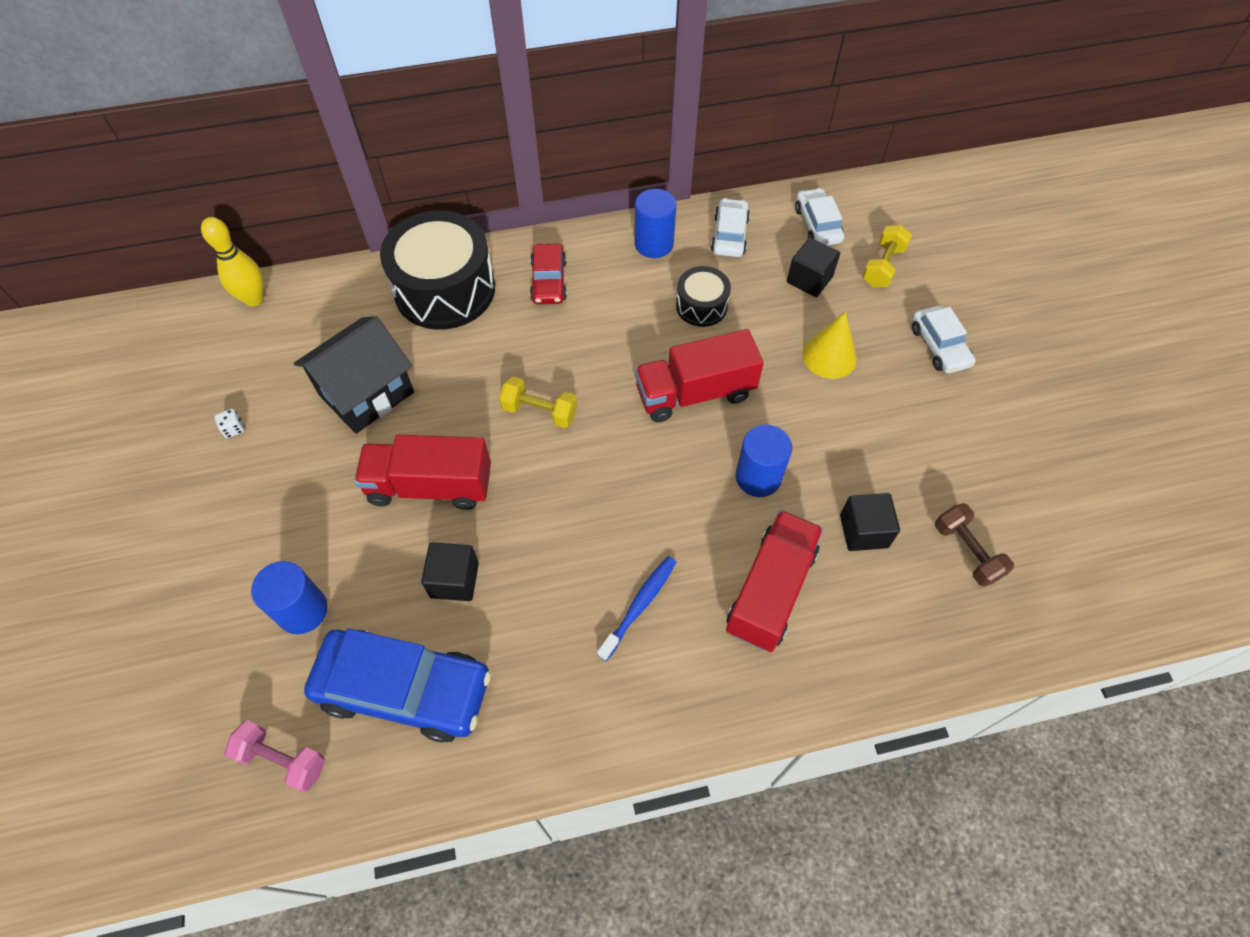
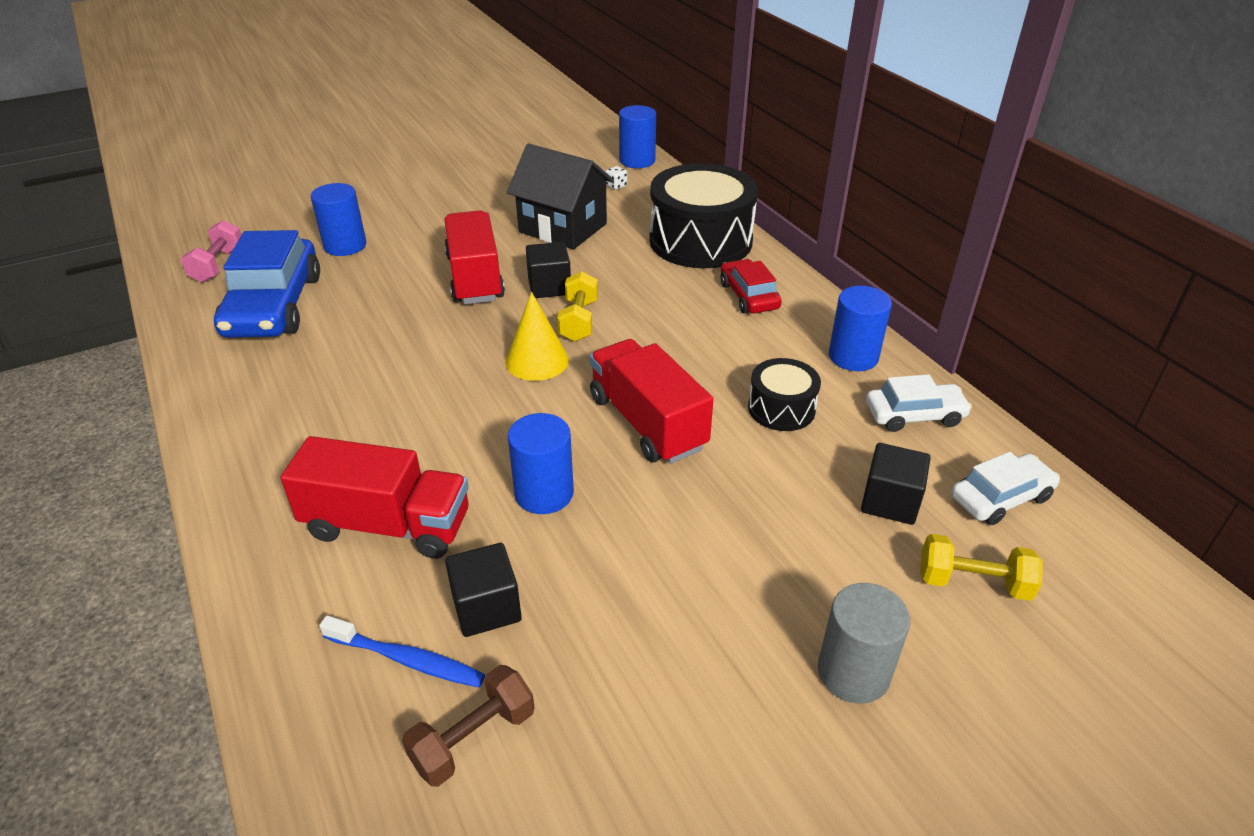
camera: 75 degrees right, 20 degrees down
(233, 429) = (506, 182): white dice -> white dice (616, 186)
(254, 299) = (637, 161): yellow bowling pin -> blue cylinder
(454, 580) = (380, 309): black cube -> black cube (549, 287)
(548, 281) = (749, 296): red car -> red car turned 90 degrees clockwise
(639, 606) = (360, 424): blue toothbrush -> blue toothbrush (406, 659)
(829, 356) = (764, 539): yellow cone -> yellow cone (537, 361)
(939, 346) = (853, 672): white car -> grey cylinder

